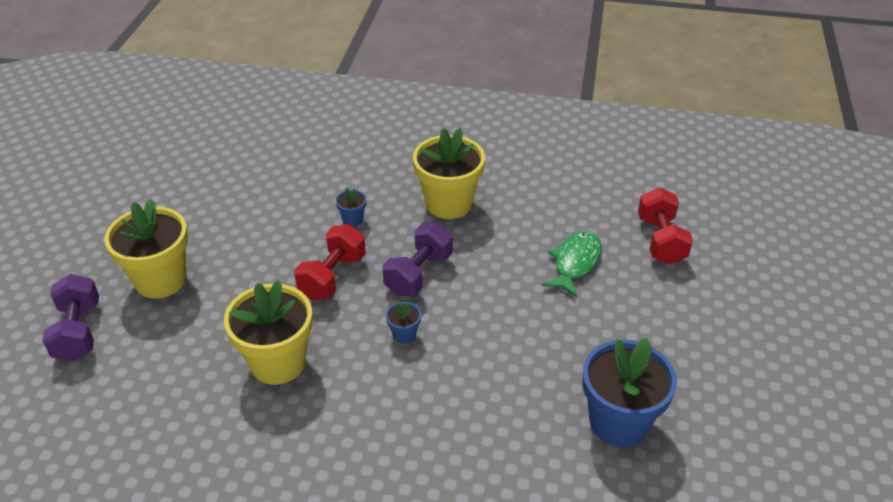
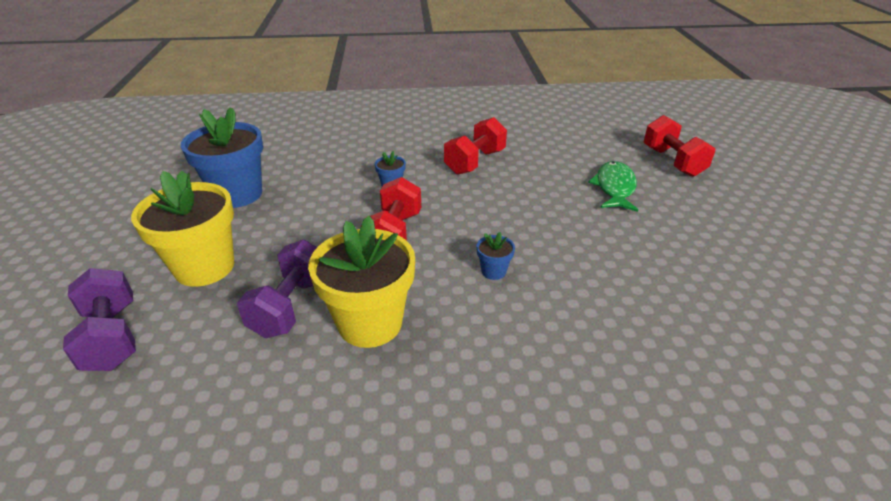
camera: 15 degrees left, 5 degrees down
(418, 274) = (478, 218): purple dumbbell -> purple dumbbell (291, 306)
(448, 203) = (475, 162): yellow flower pot -> red dumbbell
(618, 422) = (753, 309): blue flower pot -> blue flower pot (237, 194)

